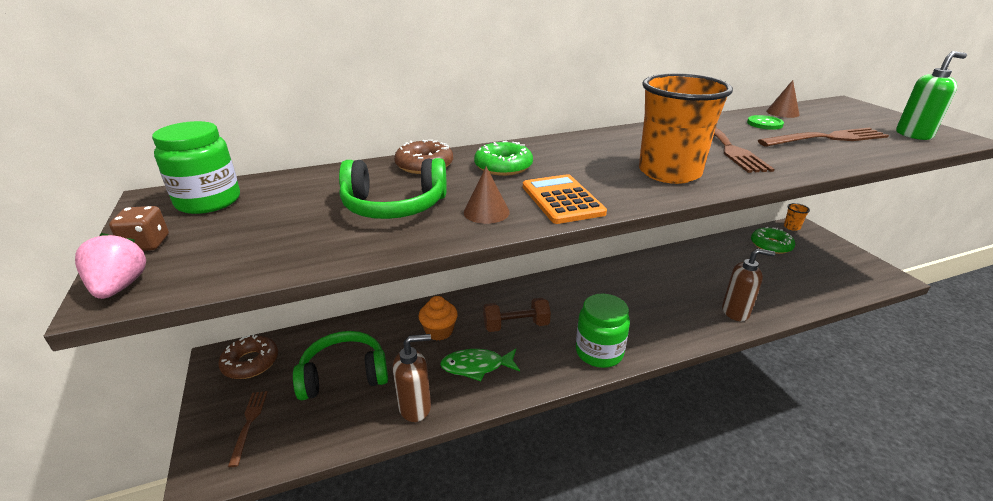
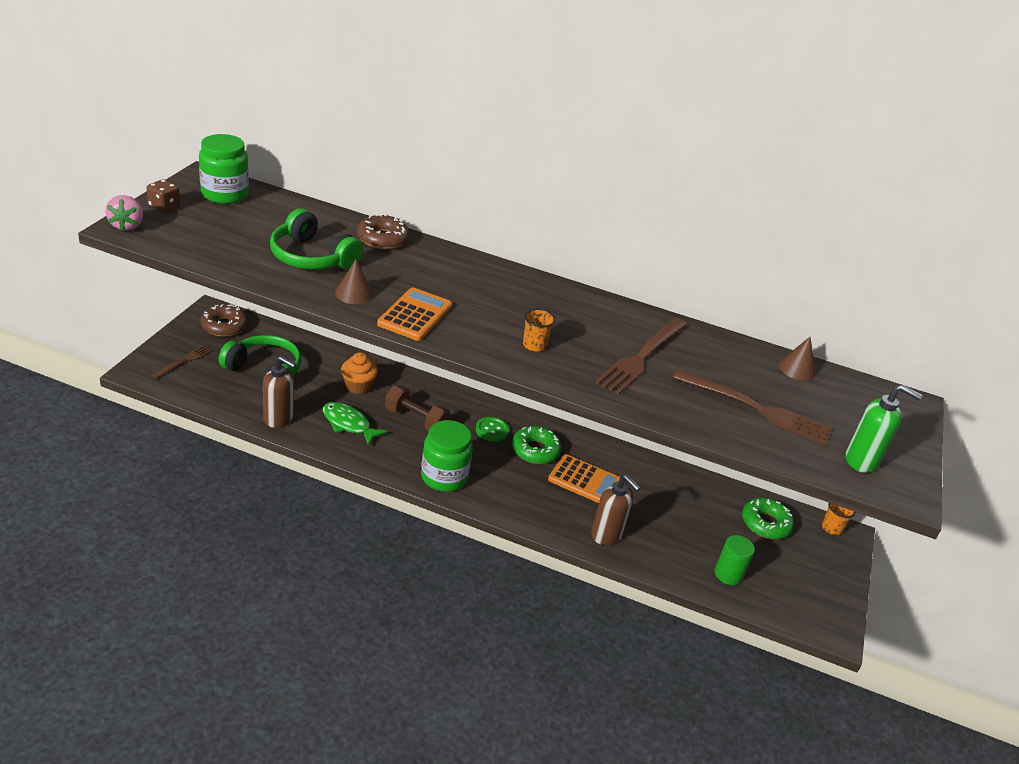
camera: 35 degrees right, 5 degrees up
(120, 287) = (127, 225): pink strawberry -> pink strawberry turned 150 degrees clockwise
(503, 166) = (430, 270): green donut -> green donut (535, 450)
(668, 288) = (585, 481): none -> orange calculator
(669, 172) = (534, 345): orange cup -> orange cup, size x0.40
(764, 124) = (741, 365): green button -> green button (492, 430)
(813, 285) = (728, 574): none -> green cylinder

